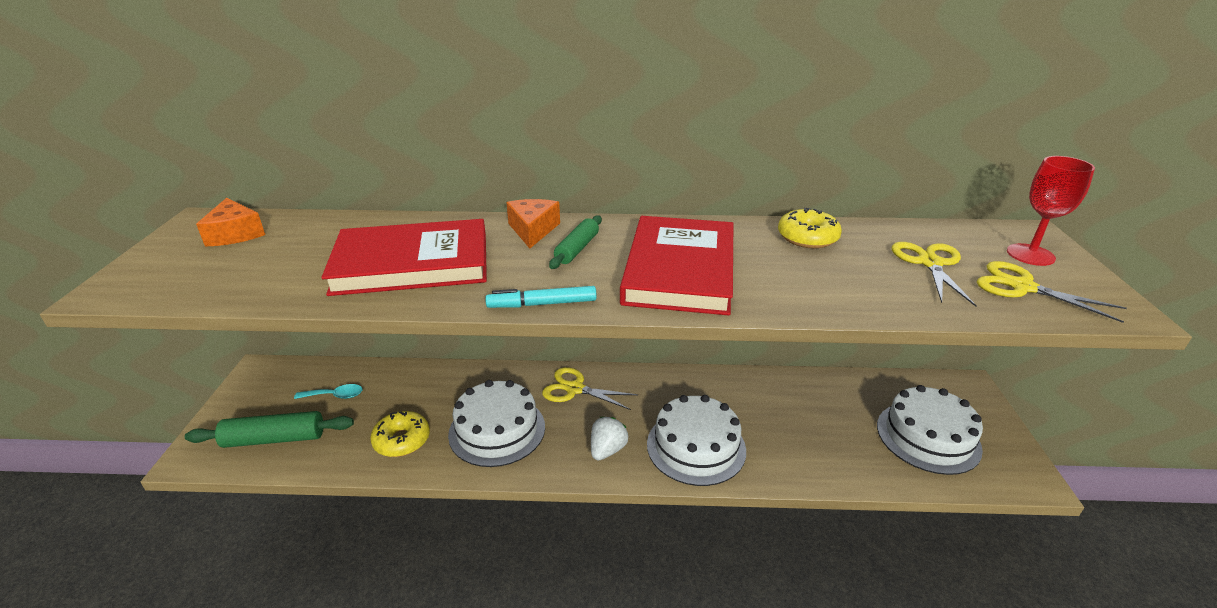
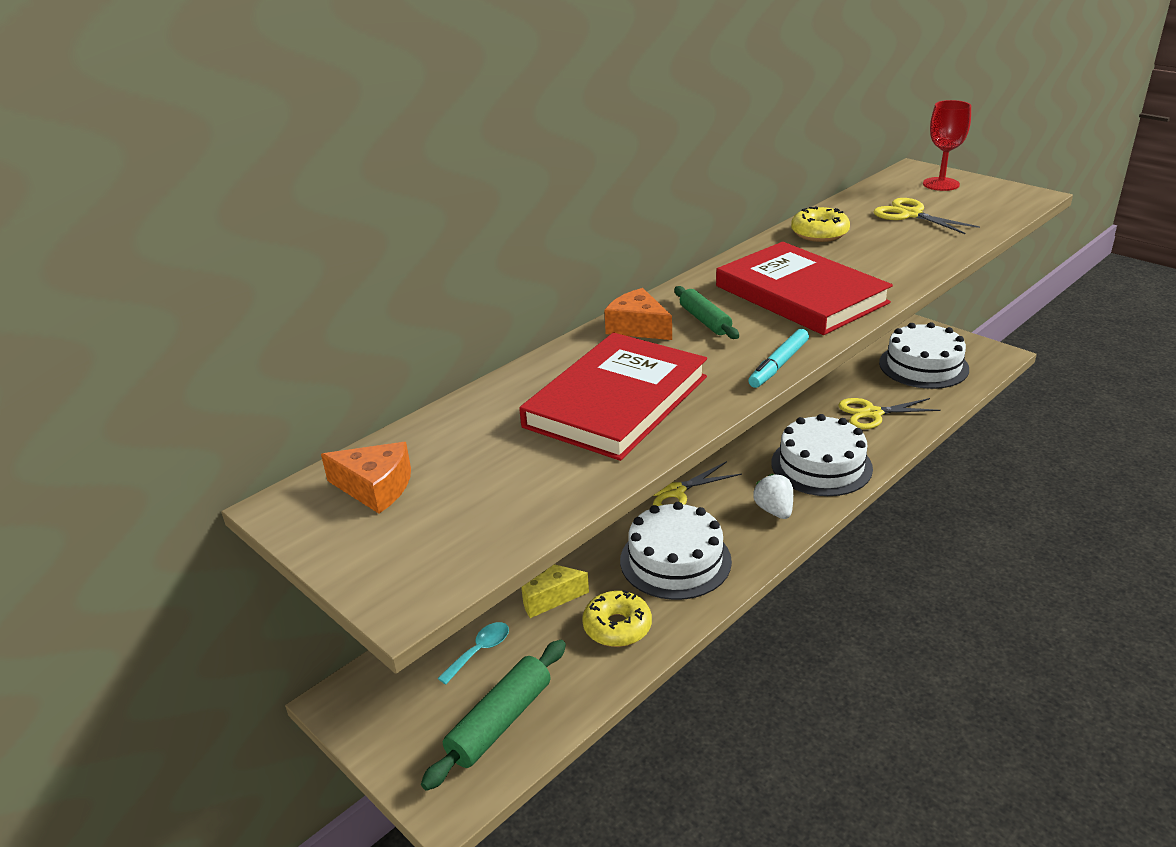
camera: 45 degrees left, 0 degrees up
(409, 393) = (546, 595): none -> yellow cheese
(1022, 287) = (973, 205): yellow scissors -> yellow scissors (872, 413)

